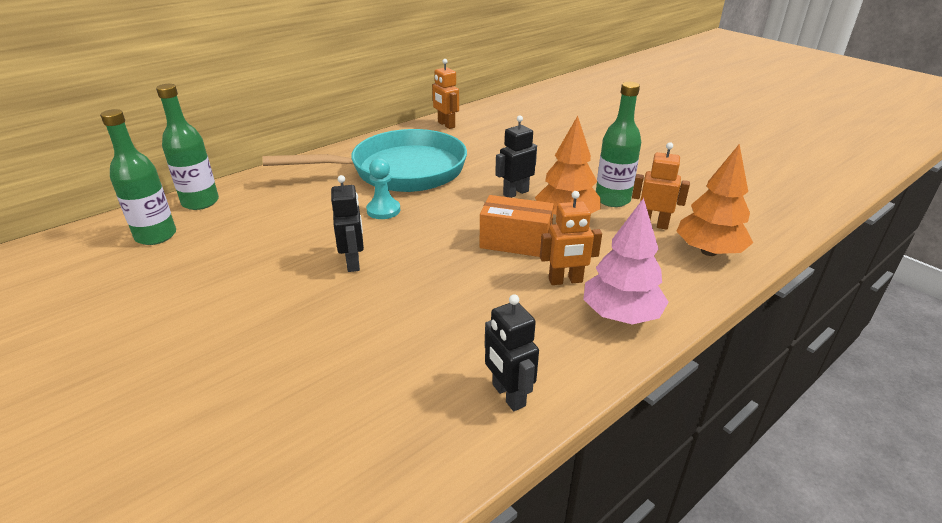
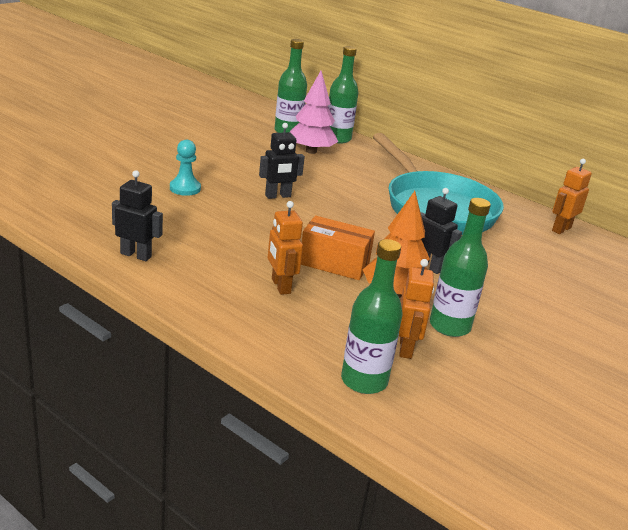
camera: 75 degrees right, 5 degrees down
(383, 210) = (360, 204): turquoise pawn -> turquoise pawn (185, 188)
(508, 395) = (136, 255): black robot -> black robot turned 60 degrees clockwise
(515, 242) = (334, 264): orange box -> orange box turned 75 degrees counterclockwise
(620, 315) = (236, 310): pink tree -> pink tree (311, 151)
(709, 251) = (364, 381): orange tree -> green bottle

